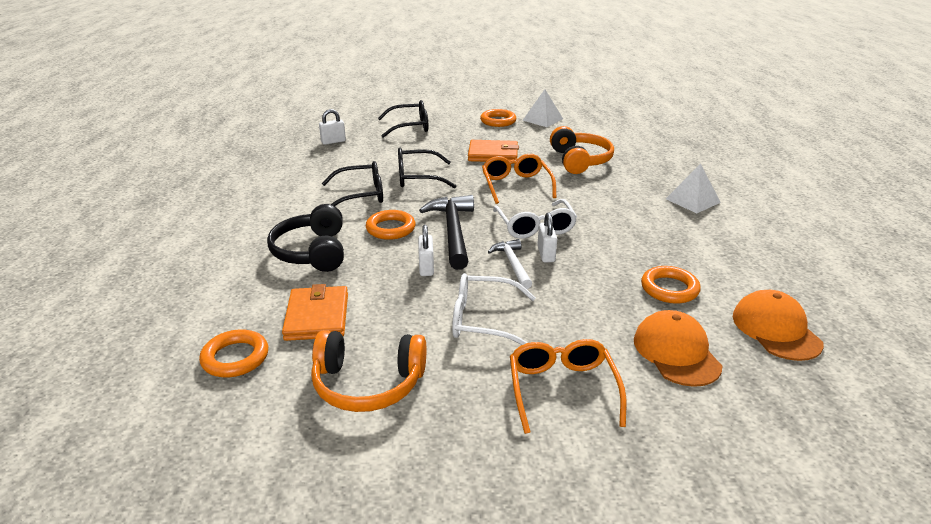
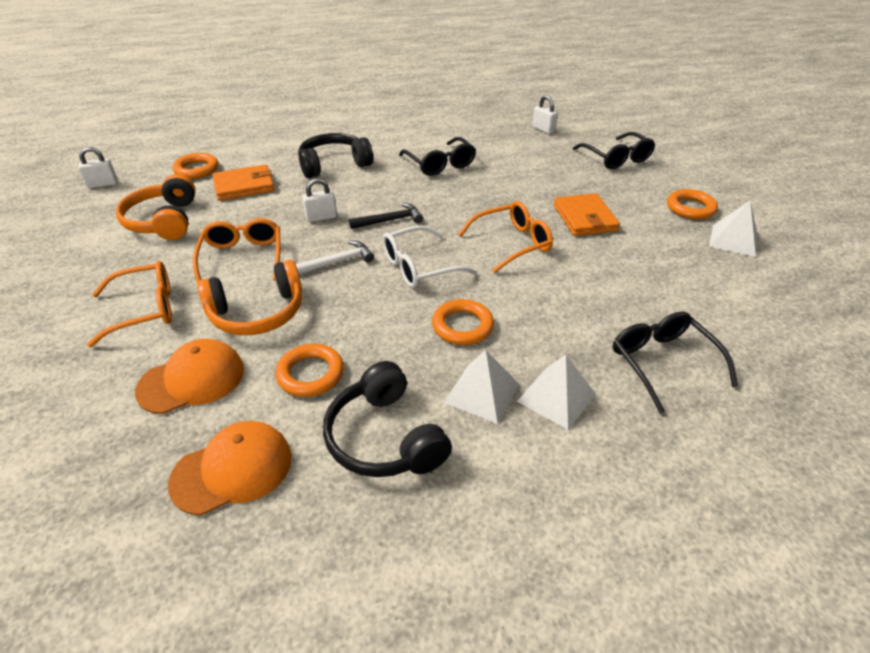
camera: 75 degrees right, 10 degrees up
(390, 228) = (383, 189): orange ring -> orange ring (462, 326)
(418, 177) = (493, 184): black glasses -> black glasses (663, 363)
(453, 231) = (390, 220): black hammer -> black hammer, size x0.59
(483, 320) = (242, 258): white glasses -> orange glasses
(546, 254) = (362, 280): white padlock -> white padlock (103, 184)
(579, 160) = (617, 283): orange headphones -> orange headphones (257, 313)
(689, 223) = (482, 393): none -> white pyramid
(734, 263) = (385, 437): none -> black headphones

